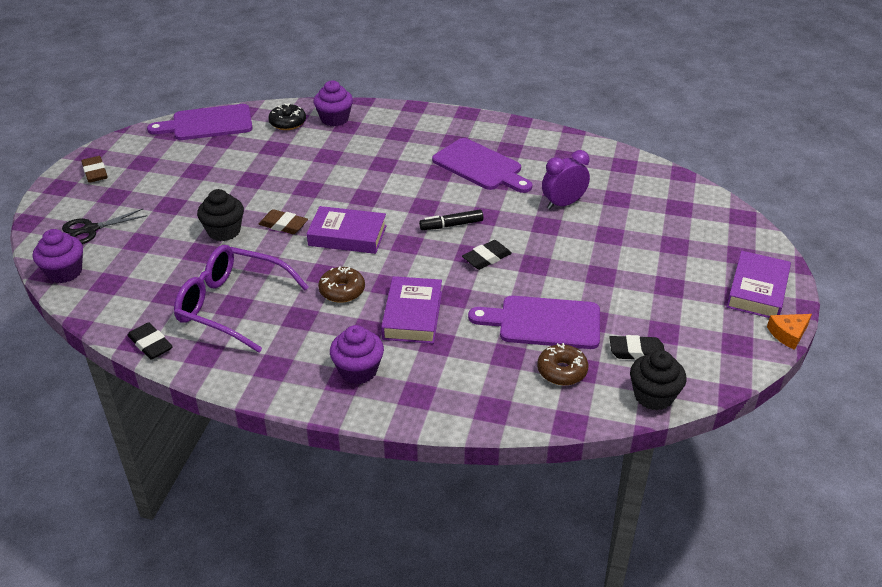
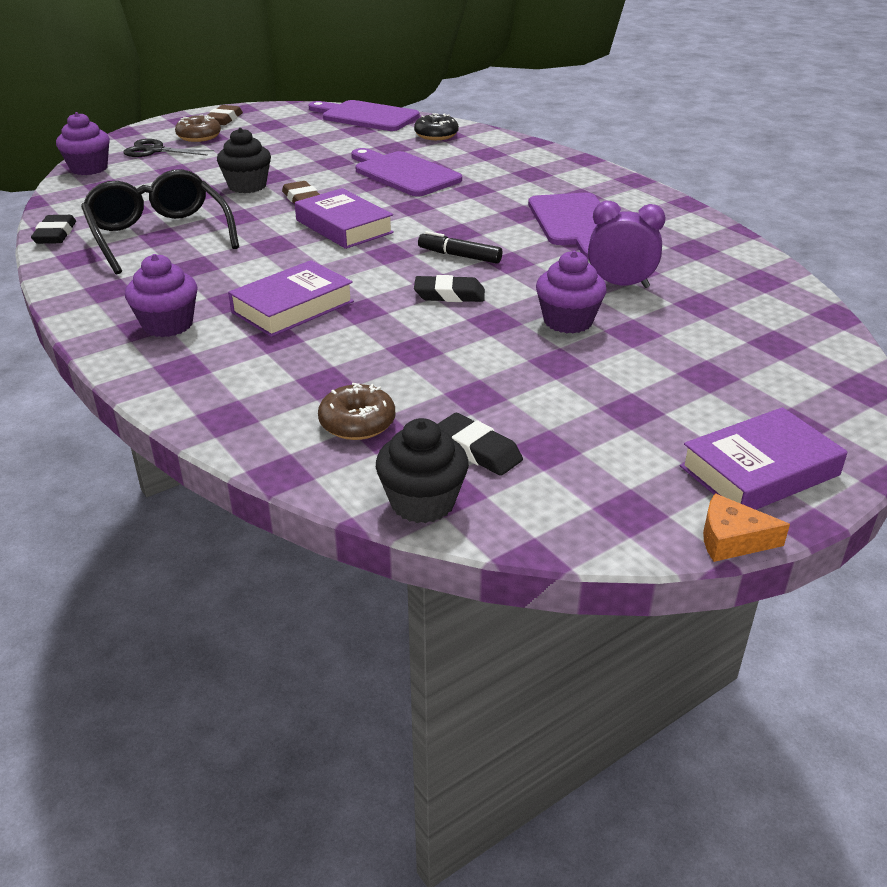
camera: 40 degrees right, 5 degrees down
(232, 305) = (159, 235): purple glasses -> black glasses
(334, 119) = (485, 145): purple cupcake -> purple cupcake (568, 321)
(342, 291) = (265, 262): brown donut -> brown donut (199, 136)
(543, 322) = (414, 372): purple cutting board -> purple cutting board (403, 173)

